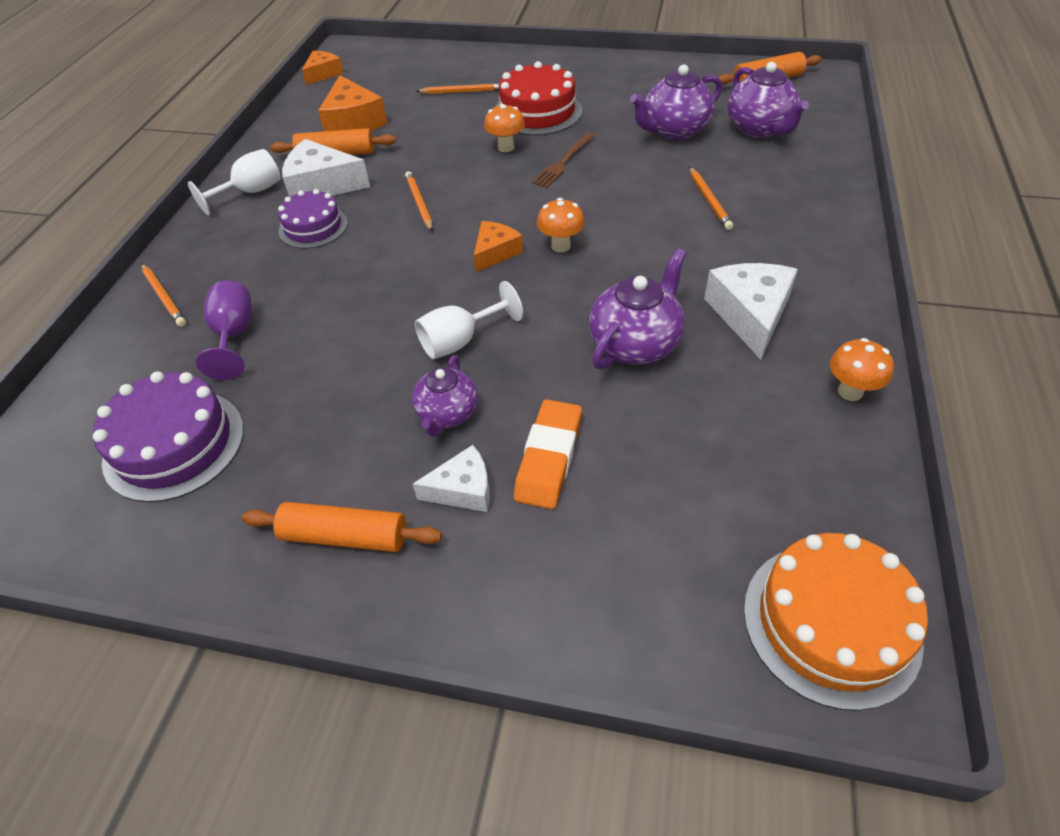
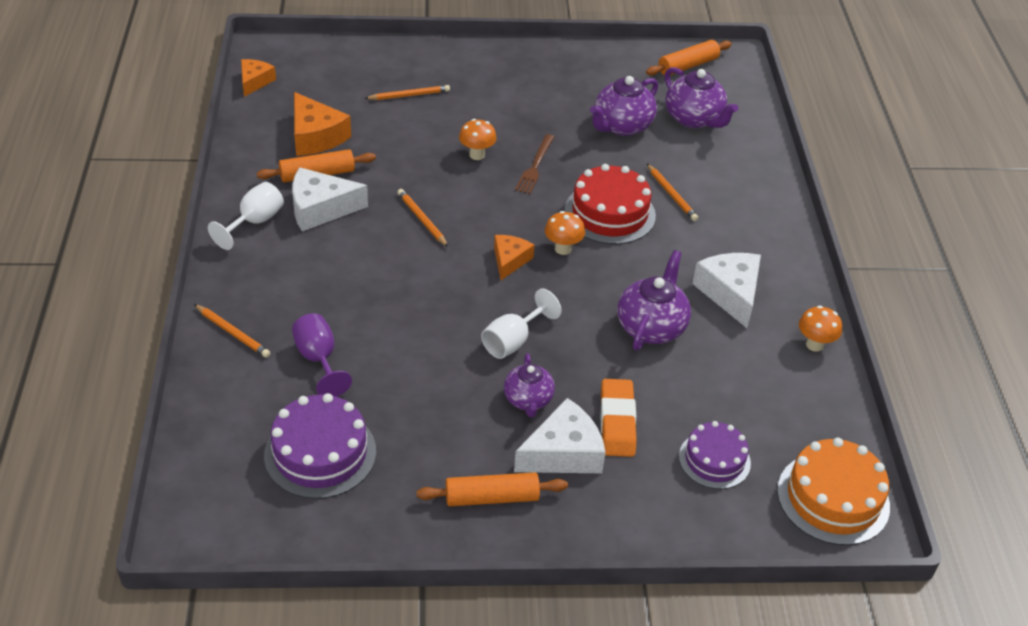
camera: 20 degrees left, 5 degrees down
(313, 227) = (335, 252): purple cake -> purple cake (714, 460)
(463, 489) = (563, 453): white cheese -> white cheese, size x1.61
(537, 112) = (491, 114): red cake -> red cake (610, 213)

